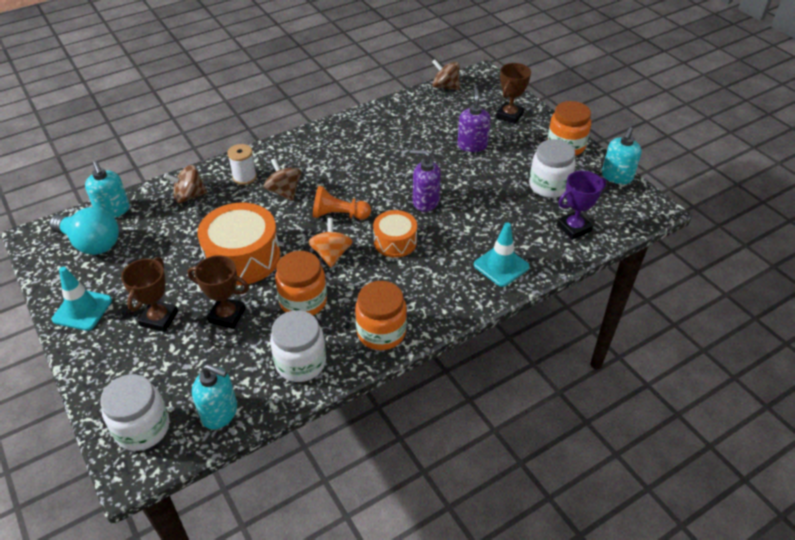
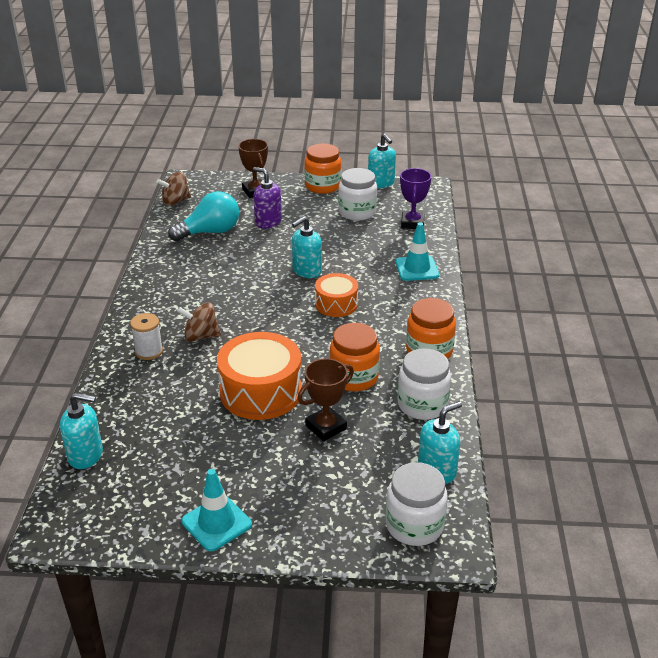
camera: 55 degrees left, 10 degrees down
(91, 243) = (120, 487): turquoise light bulb -> turquoise light bulb (210, 232)
(159, 319) = (286, 471): brown trophy -> none
(189, 196) = (131, 395): brown spinning top -> none
(331, 254) = (314, 341): orange spinning top -> none
(339, 215) = (270, 319): orange pawn -> none
(425, 201) = (306, 271): purple soap dispenser -> turquoise soap dispenser

